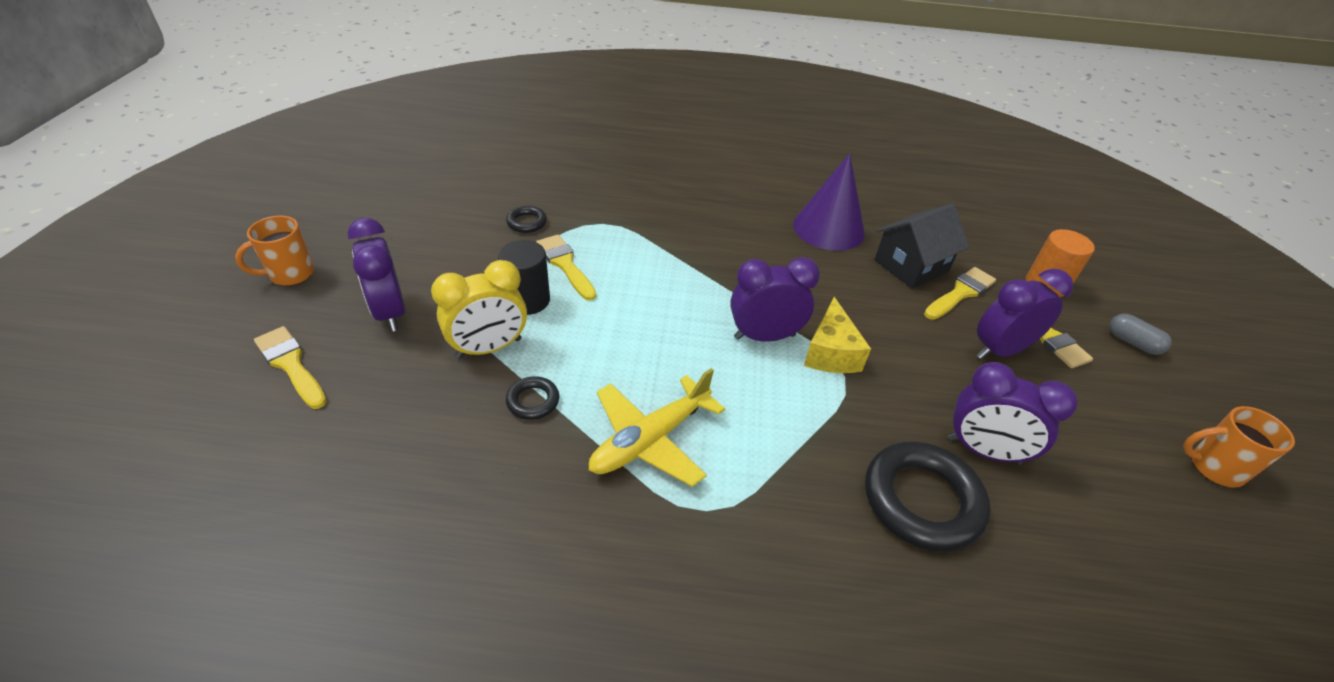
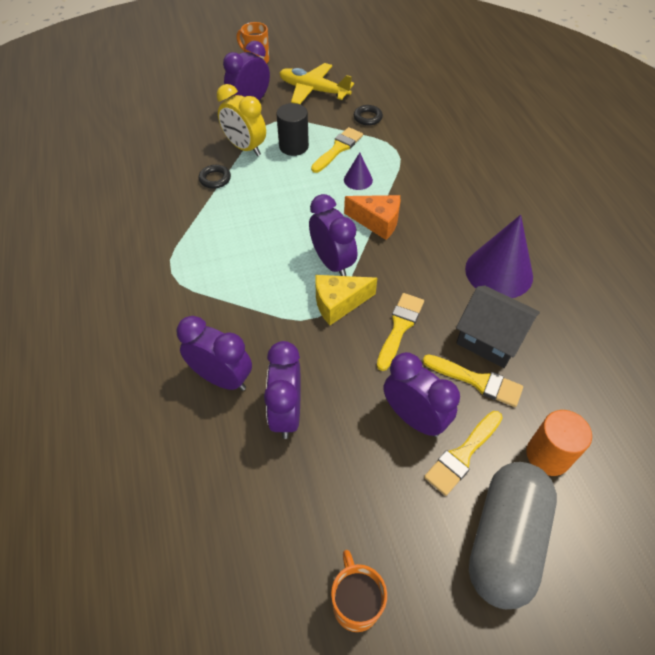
camera: 70 degrees right, 10 degrees up
(291, 364) = (195, 92): yellow brush -> yellow brush (400, 327)
(634, 269) = (358, 180): none -> purple cone
(650, 440) = (210, 234): yellow plane -> yellow plane (313, 90)
(715, 279) = (377, 222): none -> orange cheese
(922, 500) = (222, 378): black ring -> purple clock
(1132, 342) = (504, 540): grey capsule -> grey capsule, size x2.36

